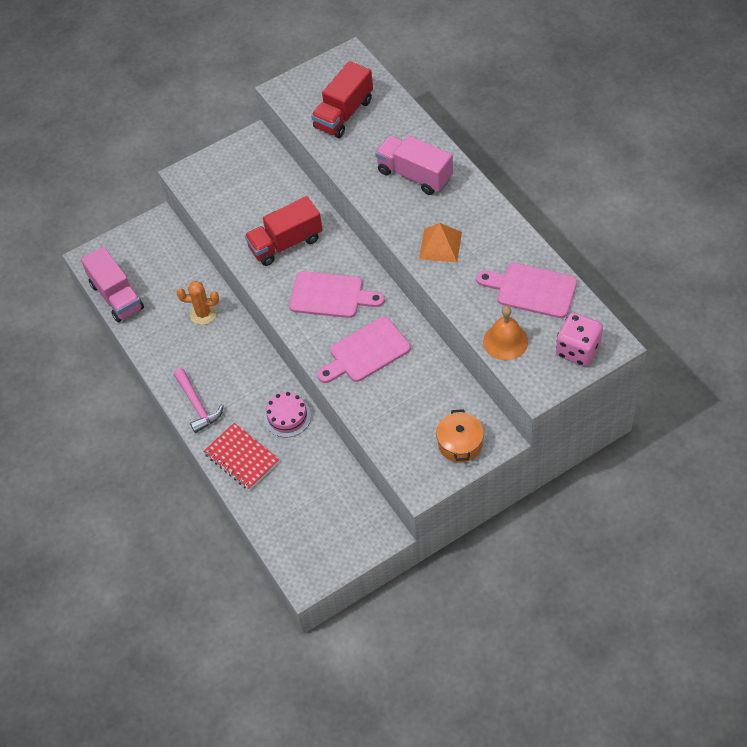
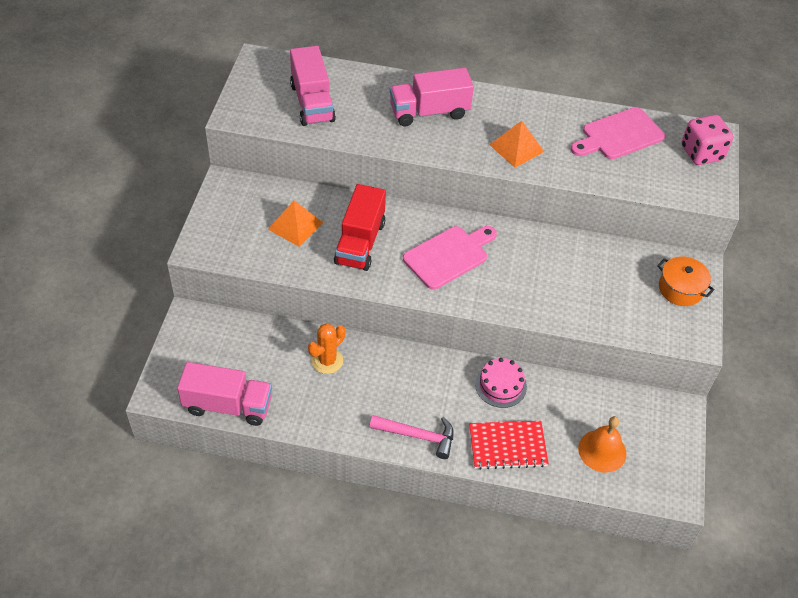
camera: 55 degrees left, 5 degrees down
(260, 201) = (295, 225): none -> orange pyramid
(343, 114) = (312, 103): red truck -> pink truck
(366, 352) = (531, 277): pink cutting board -> none
(505, 341) = (651, 181): orange bell -> orange bell (602, 451)

